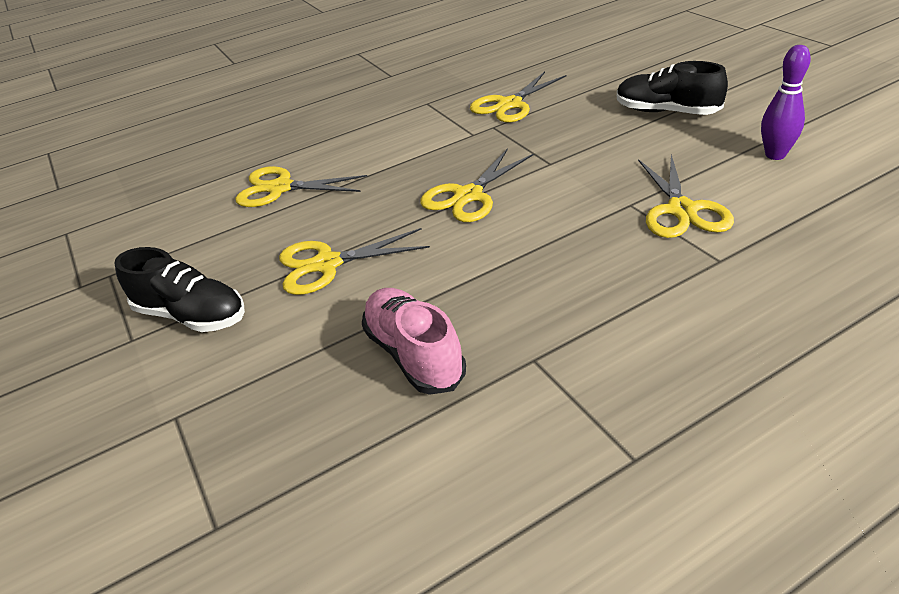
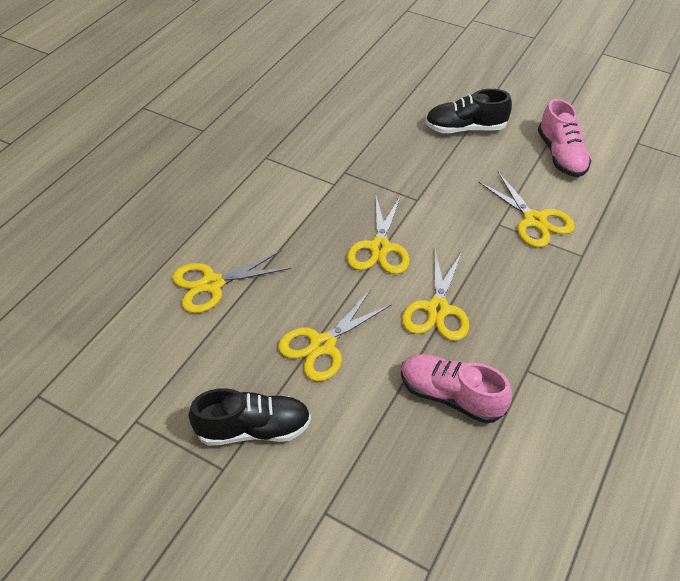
camera: 35 degrees left, 10 degrees up
(509, 104) = (340, 145): yellow scissors -> yellow scissors (437, 309)
(775, 155) = (561, 155): purple bowling pin -> pink shoe

